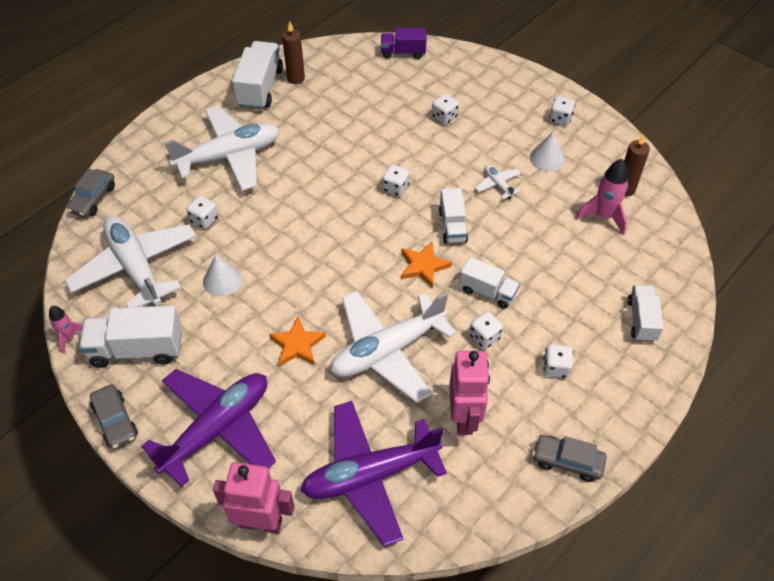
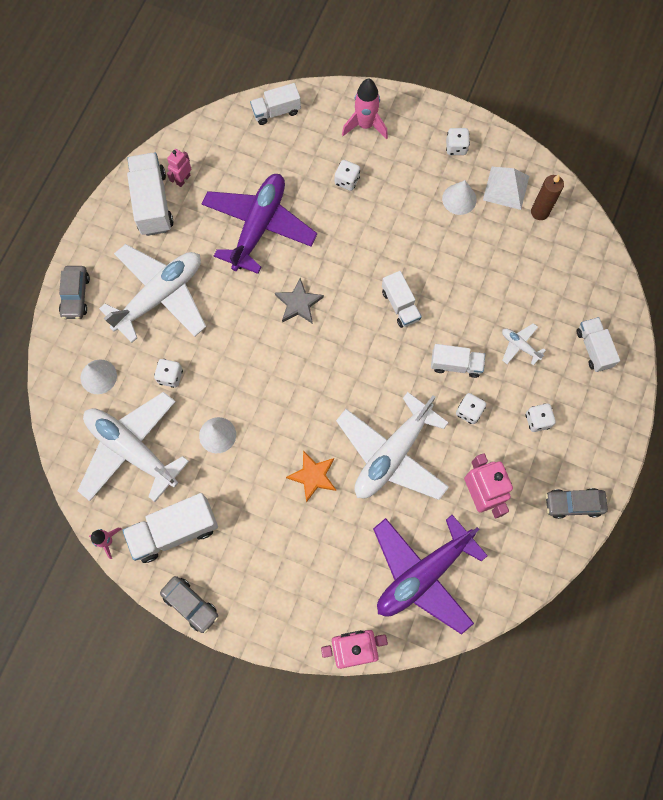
camera: 20 degrees left, 20 degrees up
(93, 199) = (52, 389): grey car -> grey car (76, 296)
(139, 201) = (98, 376): none -> white cone
(217, 428) = (280, 579): purple plane -> purple plane (259, 226)
(296, 78) = (183, 179): brown candle -> pink robot
(354, 197) = (298, 303): none -> grey star
(395, 188) = (333, 280): white dice -> none
(403, 52) = (276, 111): purple truck -> white truck
(423, 266) = (390, 357): orange star -> none
(497, 184) = (424, 245): white plane -> white plane (519, 345)
(598, 161) = (506, 188): none -> white pyramid
(603, 216) = (529, 249): pink rocket -> pink rocket (365, 125)

